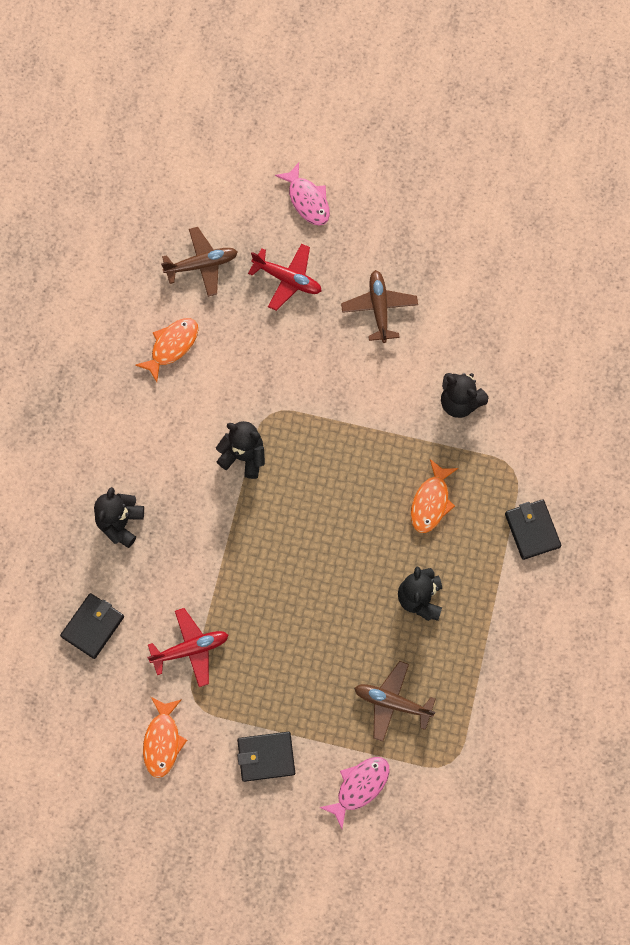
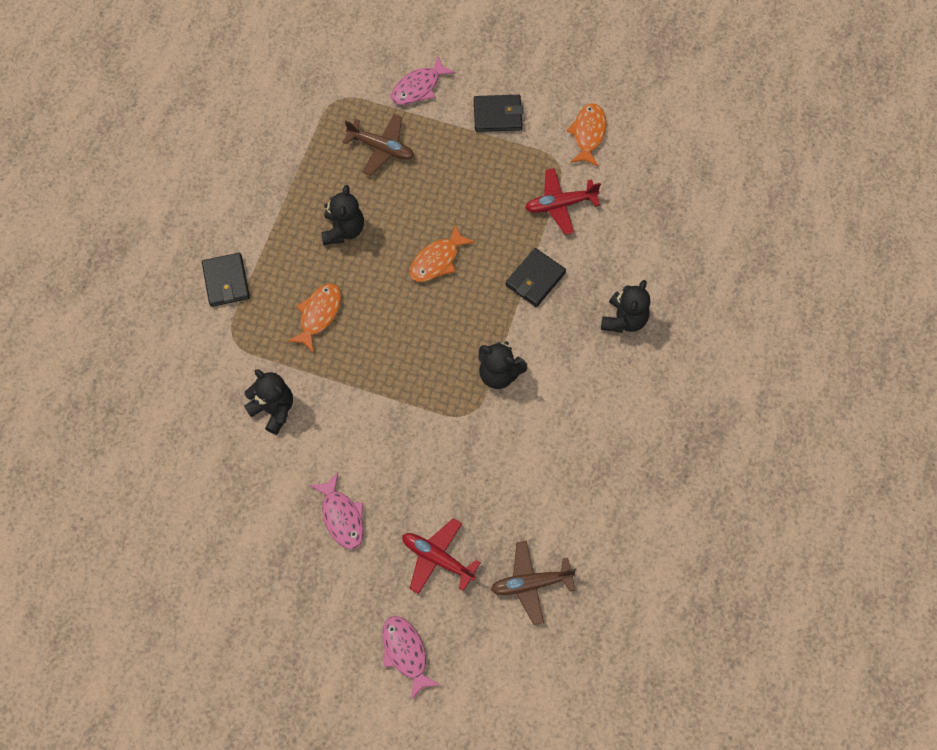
camera: 175 degrees left, 5 degrees down
(93, 626) = (650, 230): black wallet -> black wallet (535, 279)
(172, 346) = (567, 493): orange fish -> orange fish (437, 260)
(379, 308) = (342, 517): brown plane -> pink fish

